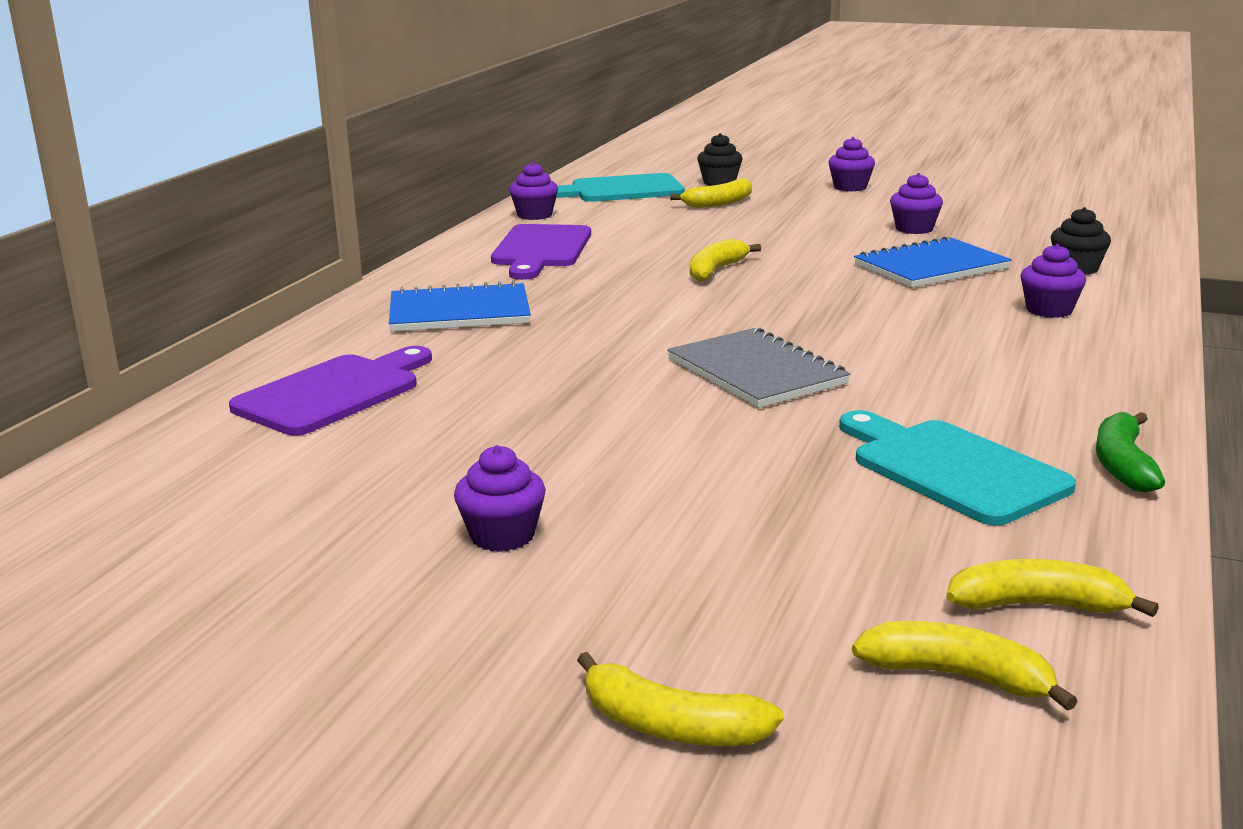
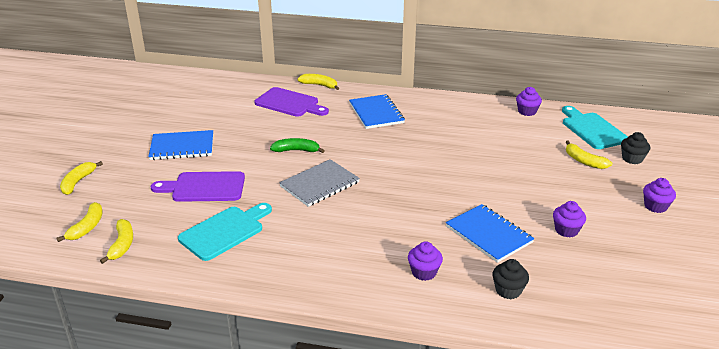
camera: 80 degrees right, 10 degrees up
(502, 536) = (182, 147): purple cupcake -> blue notebook
(541, 250) = (469, 120): purple cutting board -> purple cutting board (204, 187)
(716, 270) = (455, 167): yellow banana -> yellow banana (319, 85)
(1122, 465) = (226, 276): green banana -> green banana (296, 150)

